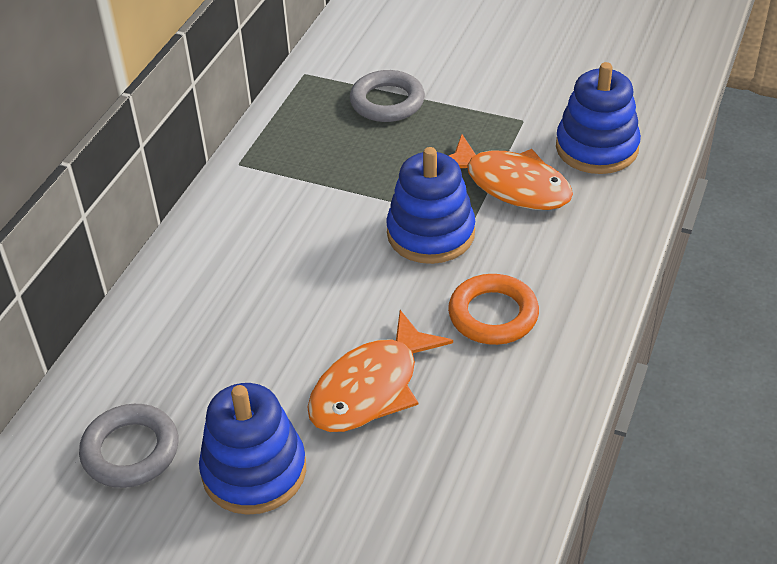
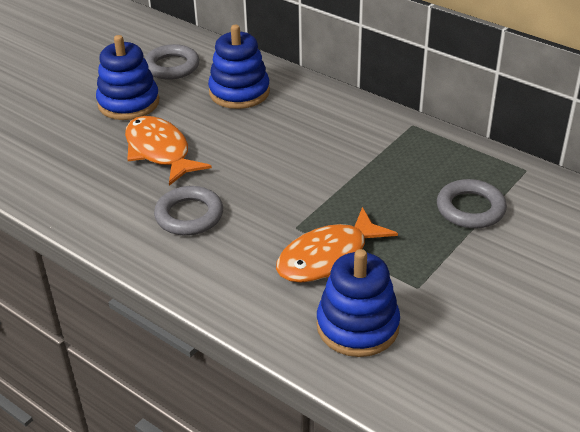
camera: 105 degrees right, 5 degrees down
(430, 233) = (290, 202): blue stacking toy -> blue stacking toy (239, 92)
(493, 315) = (189, 215): orange ring -> grey ring

